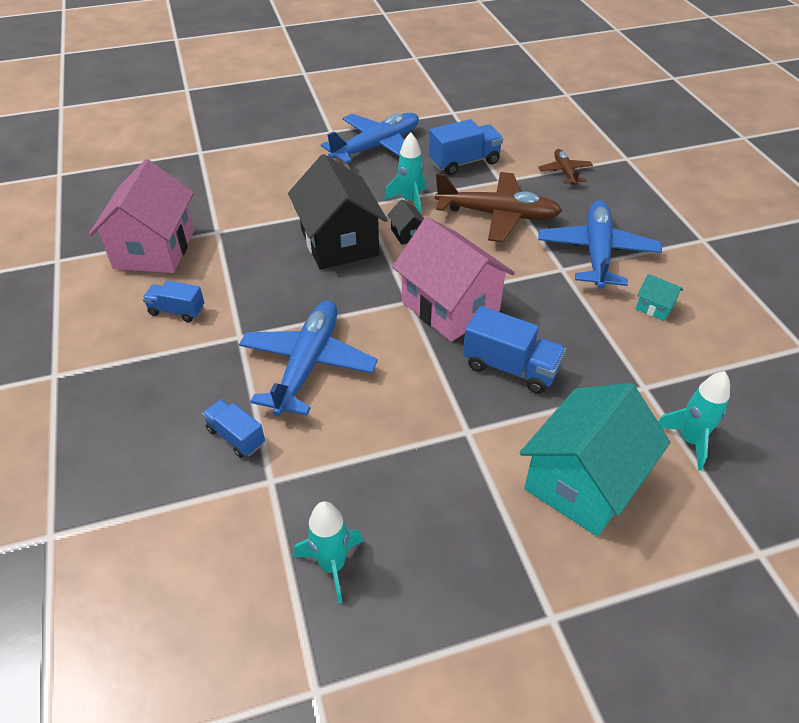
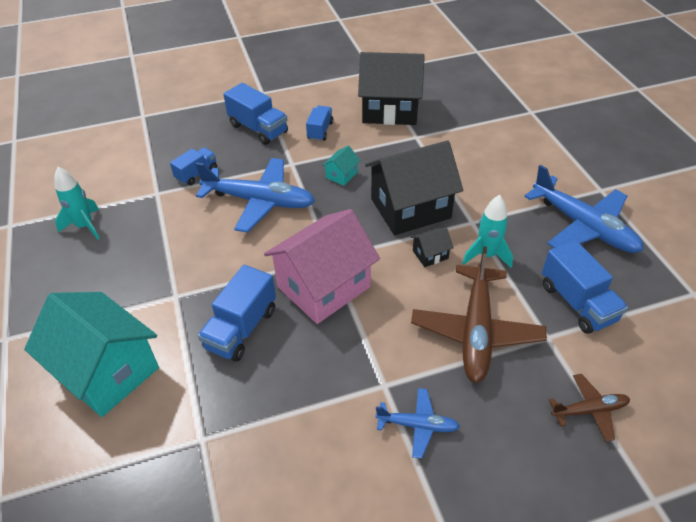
camera: 90 degrees right, 0 degrees up
(149, 374) = (258, 129): none -> blue truck
(154, 249) = (390, 110): pink house -> black house
(596, 253) = (417, 425): blue plane -> blue plane, size x0.52
(654, 307) = (321, 474): turquoise house -> turquoise house (341, 175)
(689, 440) = (129, 468): turquoise rocket -> none

